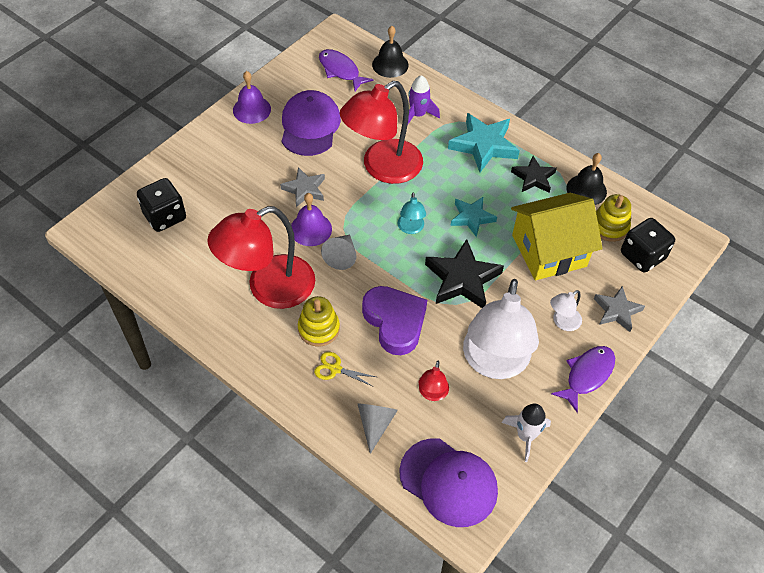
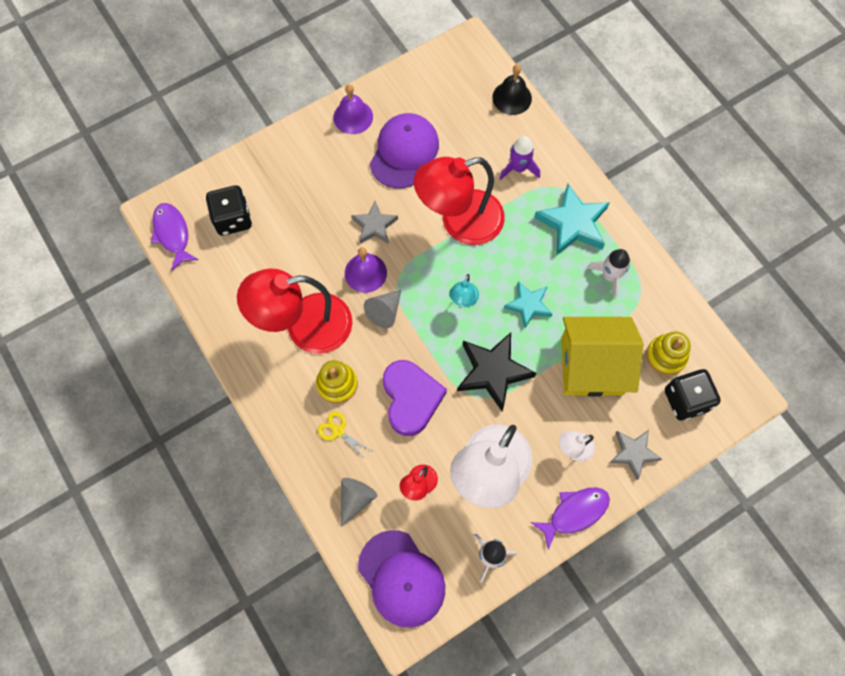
camera: 20 degrees right, 15 degrees up
(340, 70) = (458, 92): purple fish -> purple fish (172, 234)
(533, 178) = (609, 276): black star -> white rocket
(586, 190) = (659, 306): black bell -> none

